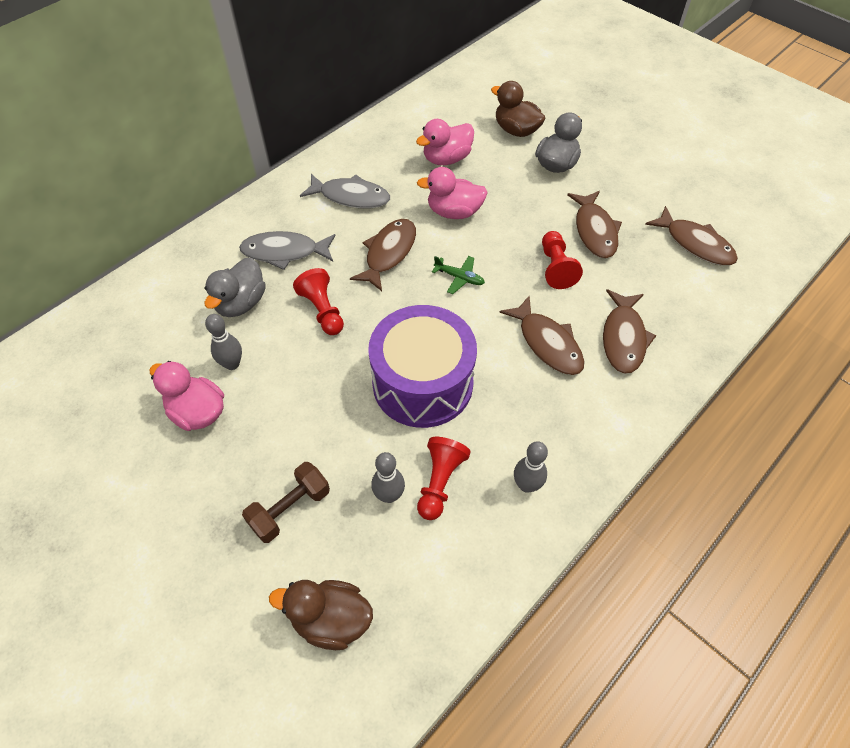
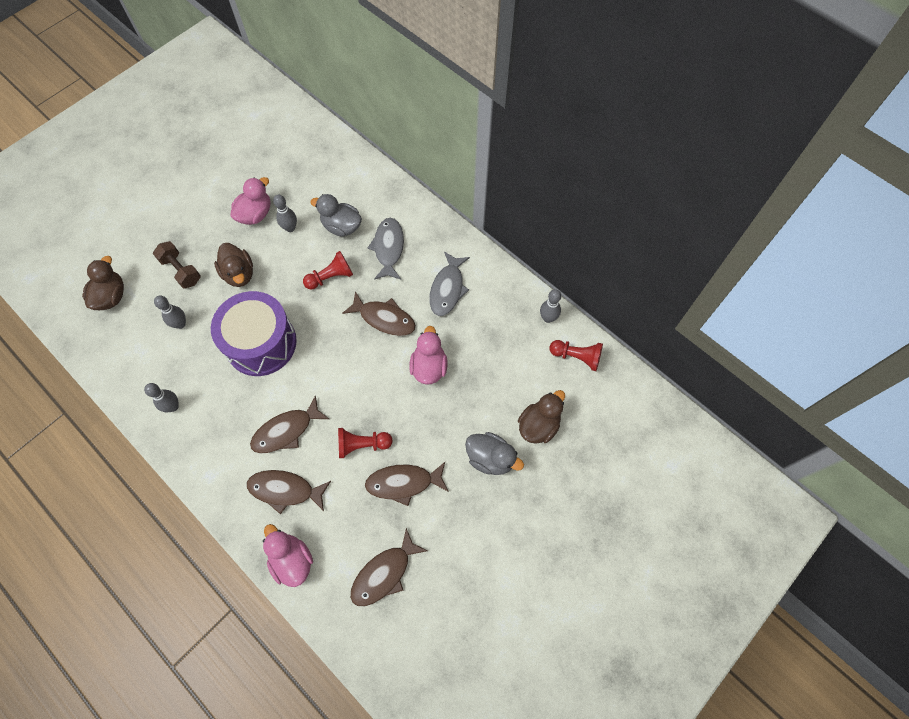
camera: 90 degrees right, 10 degrees up
(305, 423) = (239, 274): none -> brown duck
(393, 120) = (548, 318): none -> grey bowling pin
(440, 482) = (184, 353): red pawn -> red pawn (576, 357)
(446, 159) = (496, 362): pink duck -> pink duck (292, 560)
(459, 278) = (356, 369): green plane -> none

